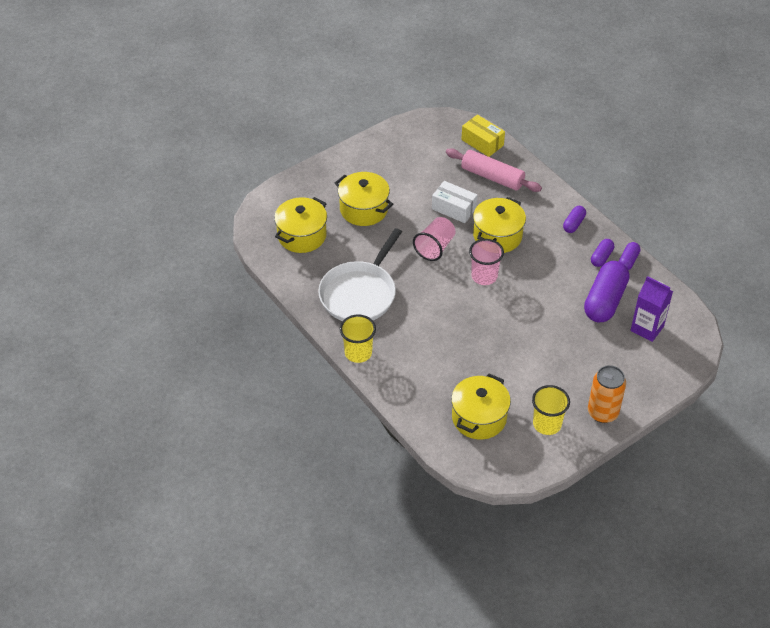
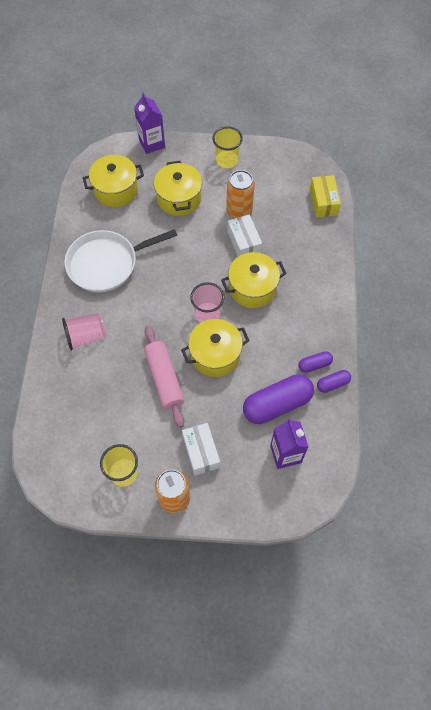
camera: 40 degrees right, 15 degrees up
(291, 183) = (152, 143): none -> purple carton
(358, 353) = (57, 309): yellow cup -> yellow cup (227, 160)
(424, 189) = (239, 211): none -> orange can
(435, 247) = (197, 264): pink cup -> pink cup (86, 336)
(479, 418) = (82, 427): yellow pot -> yellow pot (215, 355)
(492, 177) = (301, 236): pink rolling pin -> pink rolling pin (164, 379)
(573, 224) = (322, 320): purple capsule -> none
(587, 370) = (201, 452): none -> white box

